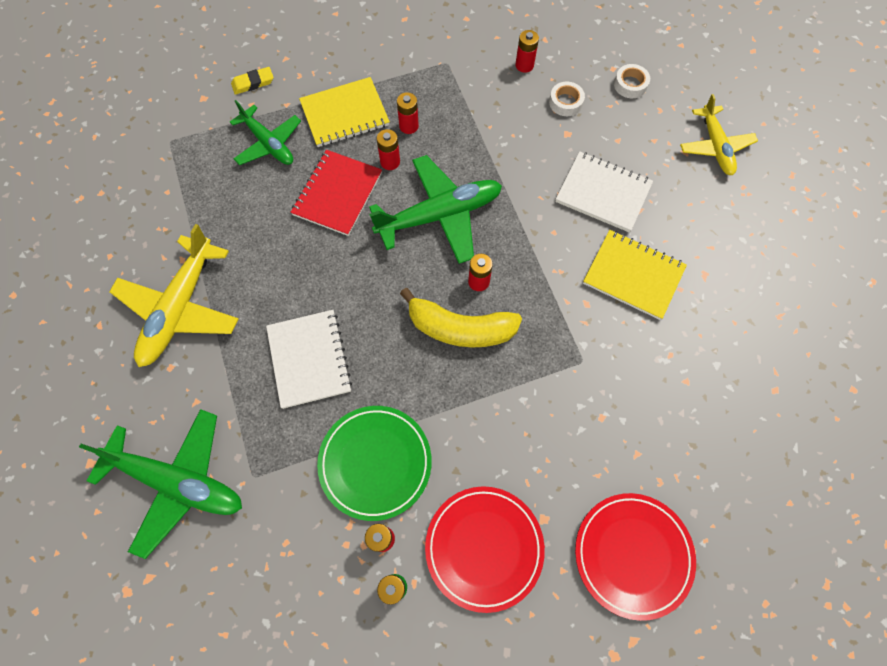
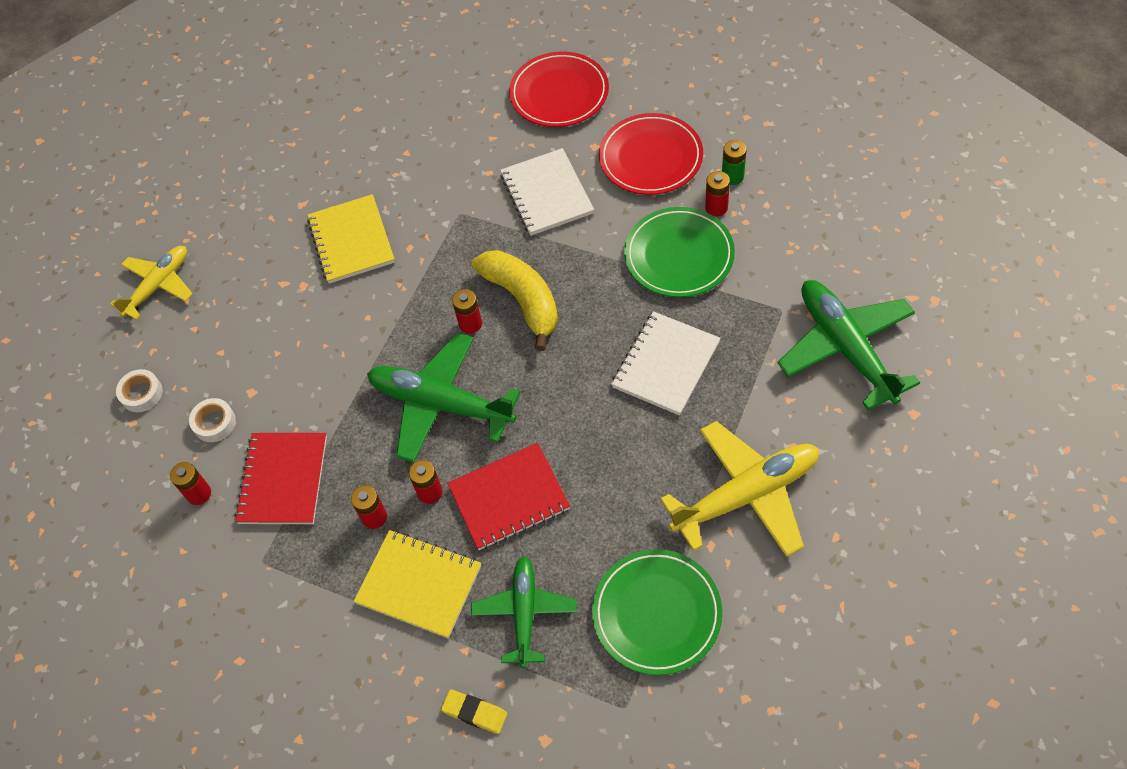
camera: 130 degrees left, 10 degrees down
(187, 198) = (657, 613): none -> green plate
(485, 105) = (283, 480): none -> red notebook
(603, 193) = (291, 317): white notebook -> white notebook (547, 194)

